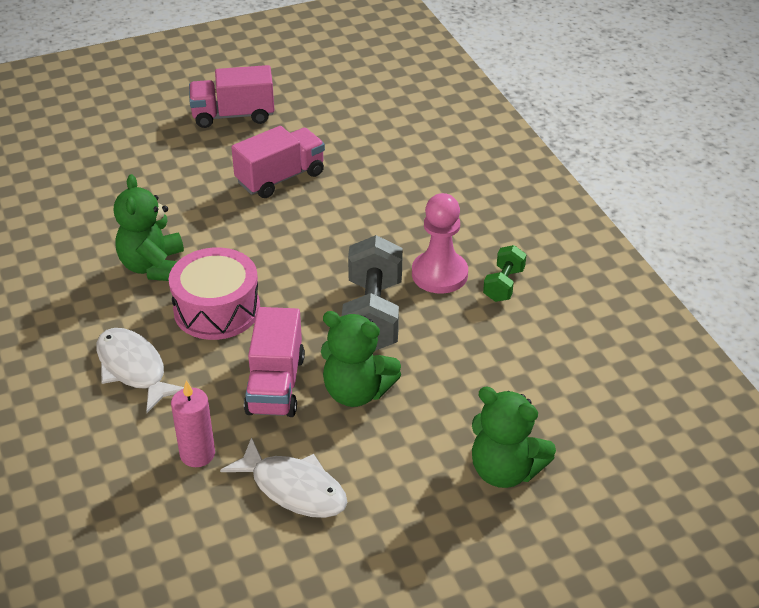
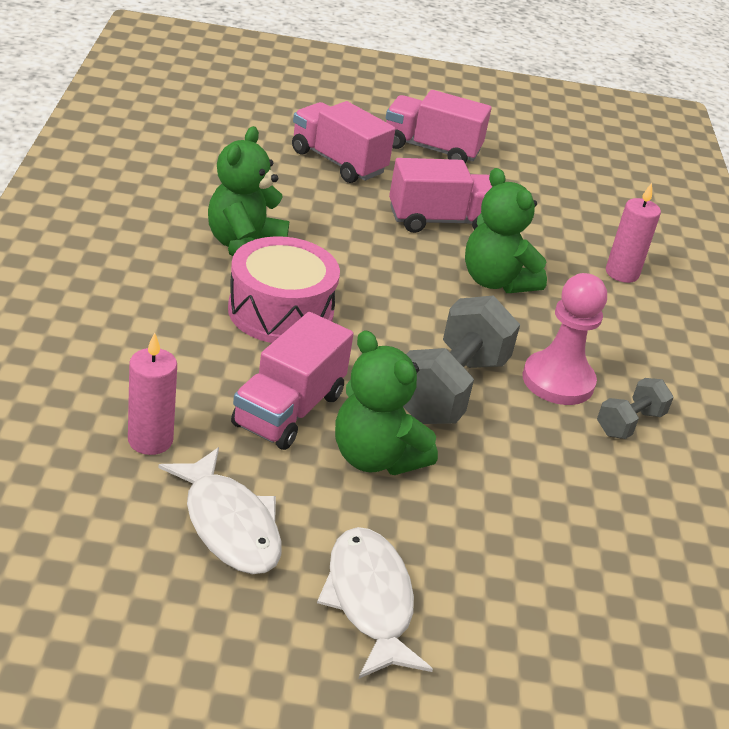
camera: 20 degrees right, 5 degrees down
(134, 369) = (149, 330): white fish -> white fish (370, 601)
(171, 159) = (338, 162): none -> pink truck
(432, 165) = (622, 273): none -> pink candle
(503, 285) = (629, 423): green dumbbell -> grey dumbbell
(505, 470) = (498, 624): green teddy bear -> green teddy bear (496, 281)

